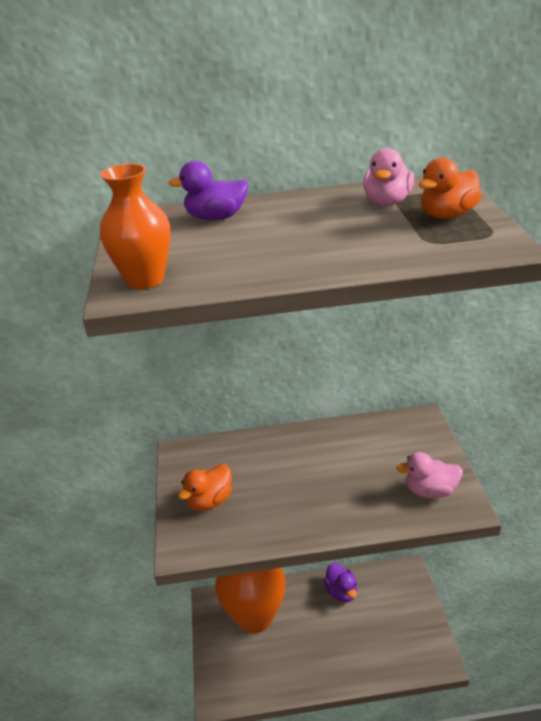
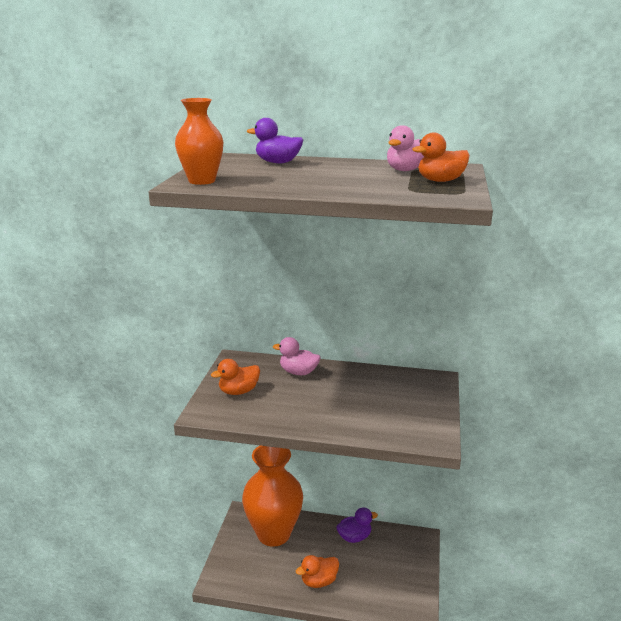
camera: 15 degrees right, 10 degrees down
(326, 659) = (319, 581): none -> orange duck
(341, 592) = (354, 537): purple duck -> purple duck turned 105 degrees counterclockwise
(430, 490) = (414, 424): pink duck -> pink duck (298, 372)

